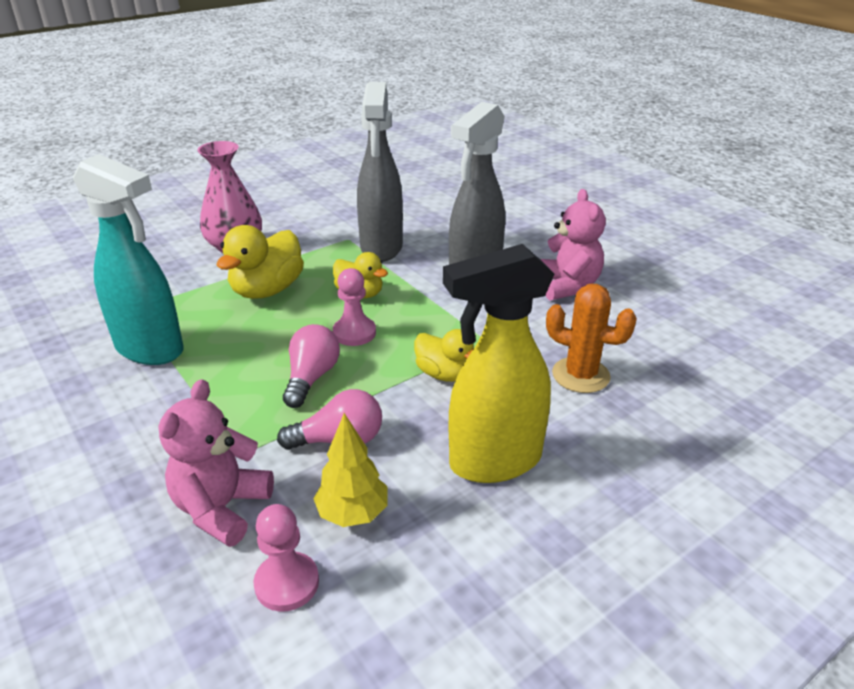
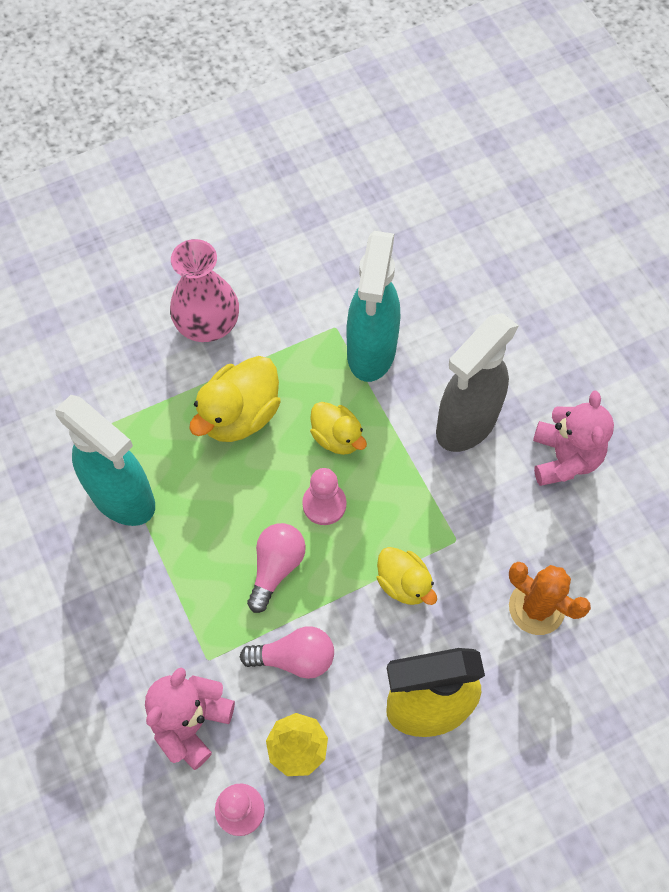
camera: 10 degrees right, 30 degrees up
(381, 248) = (371, 352): grey spray bottle -> turquoise spray bottle

